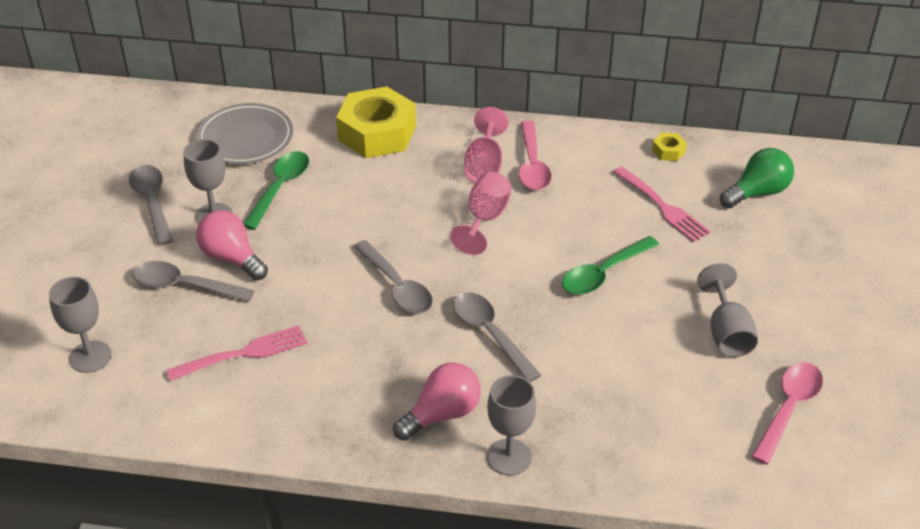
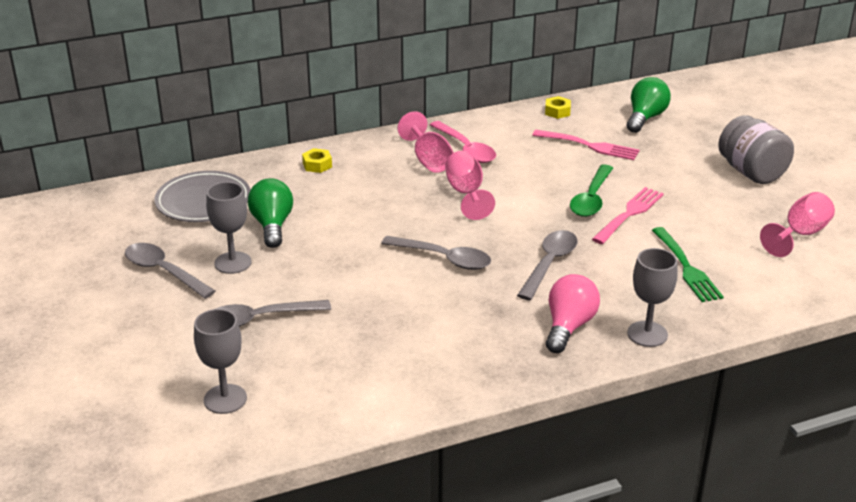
camera: 30 degrees left, 10 degrees down
(232, 258) = (281, 286): pink light bulb -> none
(243, 354) = (364, 347): pink fork -> pink fork (629, 214)
(280, 188) = (272, 225): green spoon -> green light bulb
(377, 133) = (317, 165): yellow nut -> yellow nut, size x0.40
(490, 334) = (549, 264): grey spoon -> grey spoon turned 90 degrees clockwise
(623, 397) = (686, 267): none -> green fork
(726, 332) = (713, 205): grey goblet -> none
(788, 408) = (800, 234): pink spoon -> pink goblet
(810, 307) = (751, 172): none -> grey jar

